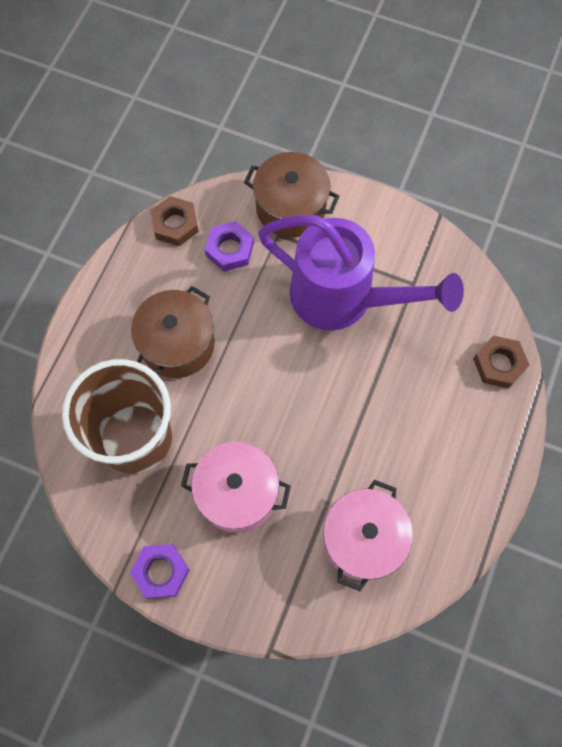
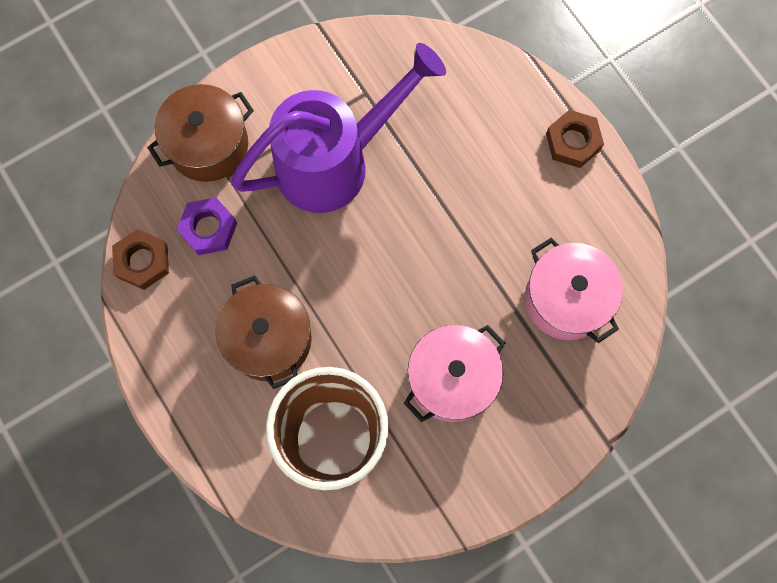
camera: 55 degrees left, 5 degrees up
(161, 572) = (477, 495): purple nut -> none
(499, 364) = (491, 78): brown nut -> brown nut (573, 142)

